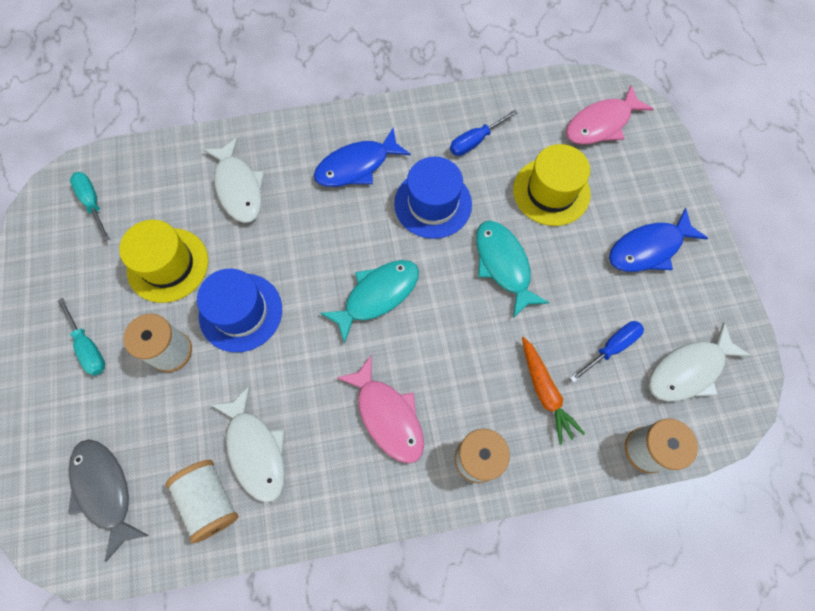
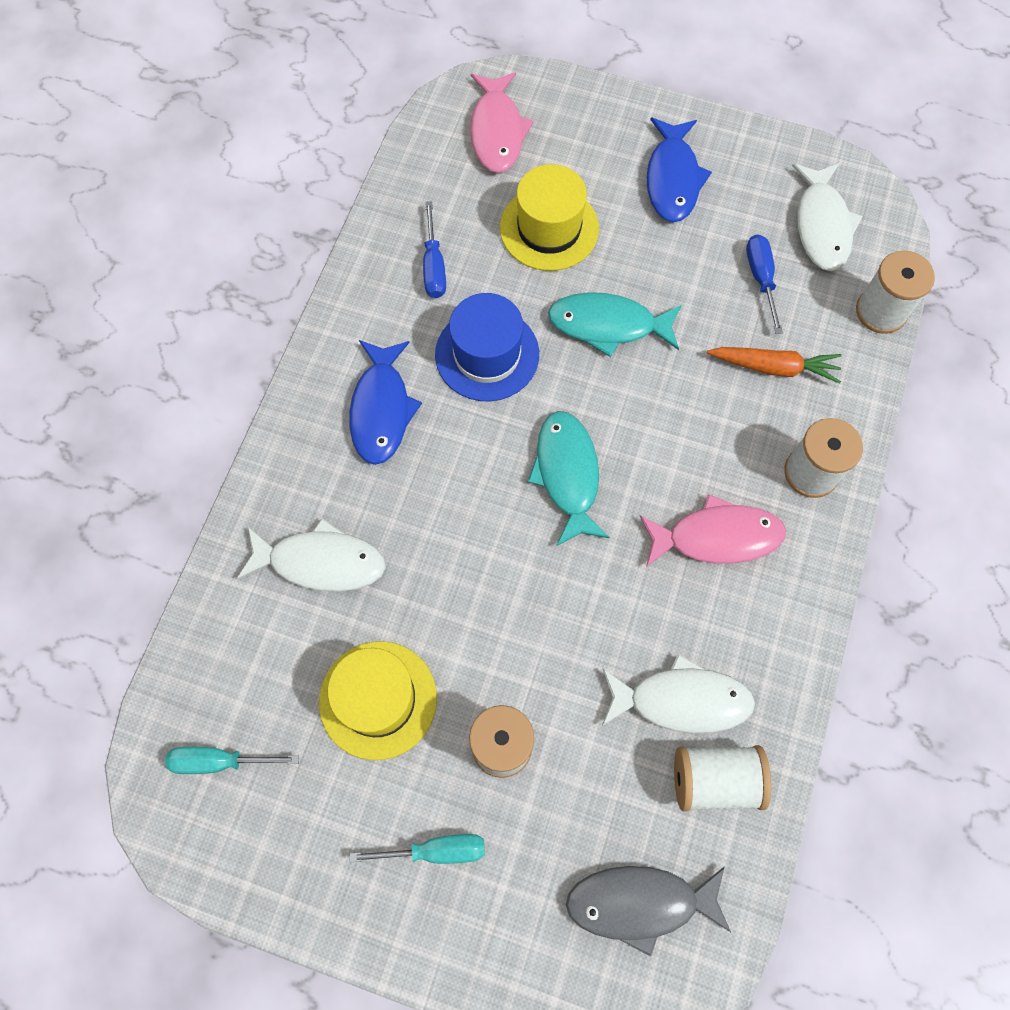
camera: 60 degrees left, 0 degrees up
(240, 312) = (498, 638): blue hat -> none

